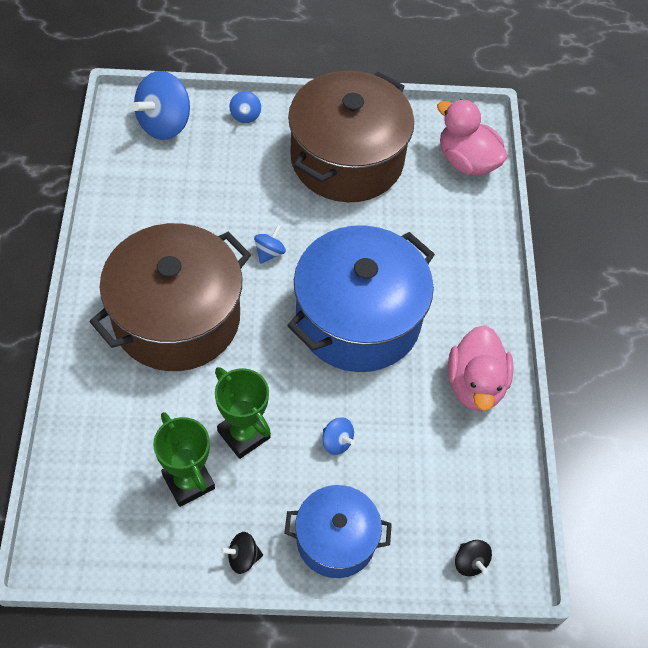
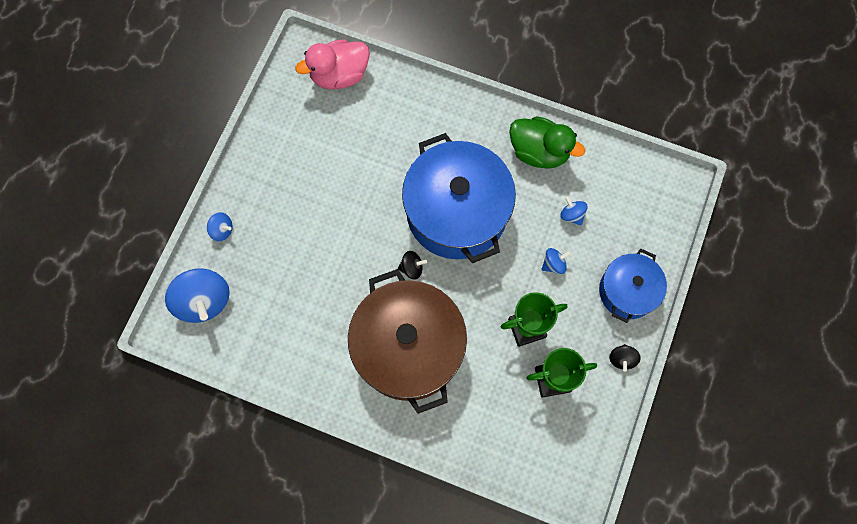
camera: 65 degrees left, 15 degrees up
(269, 252) = (372, 257): blue spinning top -> blue spinning top (572, 215)
(347, 159) = (301, 165): brown pot -> none
(470, 562) = (668, 210): black spinning top -> black spinning top (412, 268)
(475, 384) = (539, 151): pink duck -> green duck

